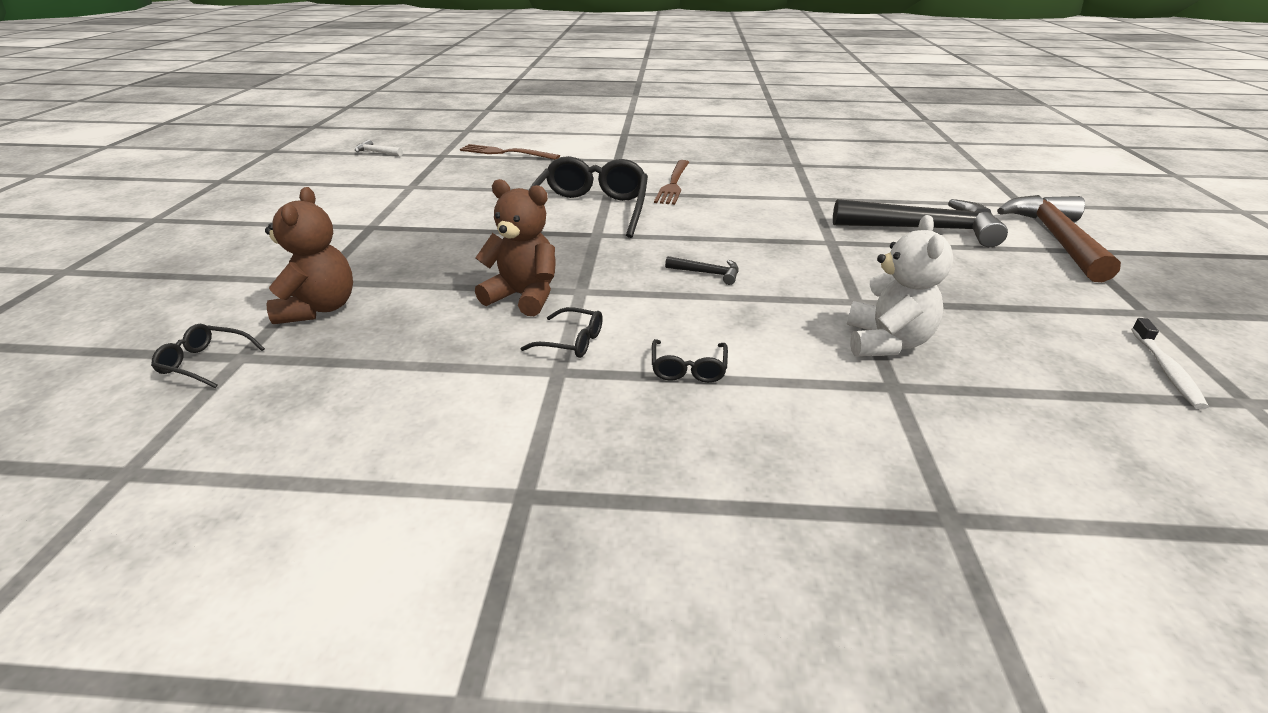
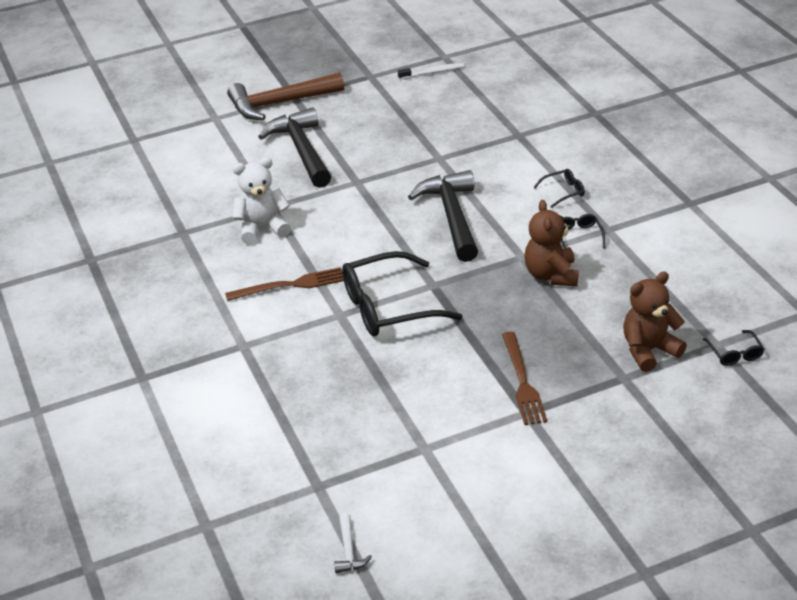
camera: 115 degrees left, 5 degrees up
(506, 153) = (275, 437): brown fork -> brown fork (522, 381)
(707, 273) = (452, 217): black hammer -> black hammer, size x2.39
(886, 342) = (479, 142): white teddy bear -> white teddy bear (262, 228)

